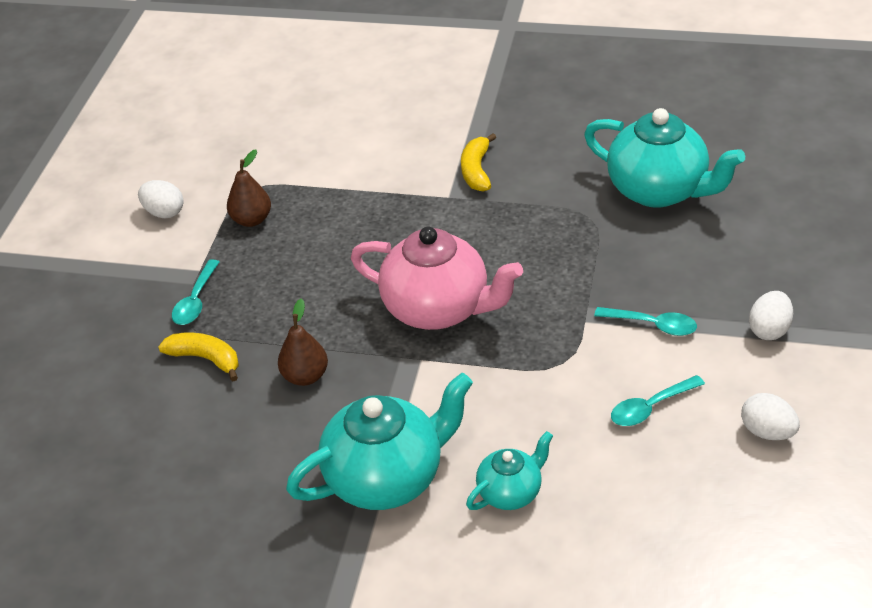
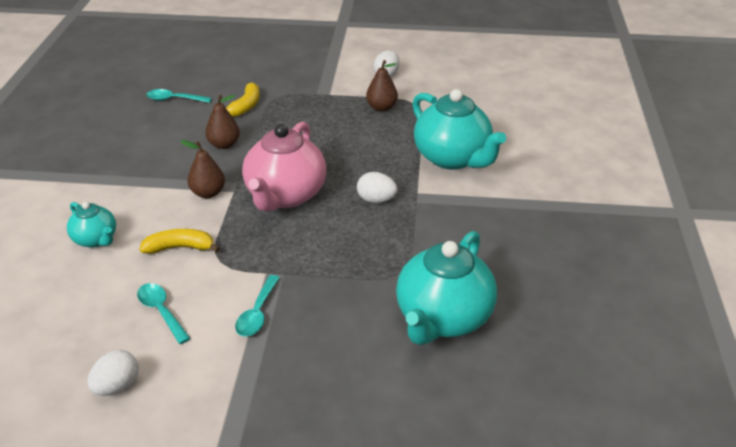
camera: 80 degrees right, 5 degrees down
(196, 301) = (299, 96): turquoise spoon -> turquoise spoon (174, 99)
(387, 477) = (125, 185): turquoise teapot -> turquoise teapot (453, 158)
(421, 384) = (208, 193): none -> brown pear
(476, 171) = (454, 205): yellow banana -> yellow banana (180, 248)
(769, 330) = (243, 394): white egg -> white egg (376, 200)

